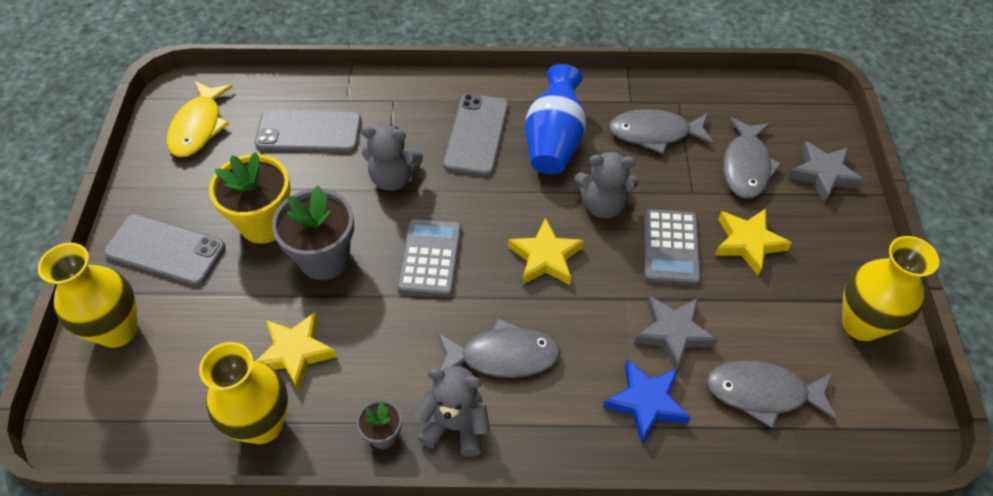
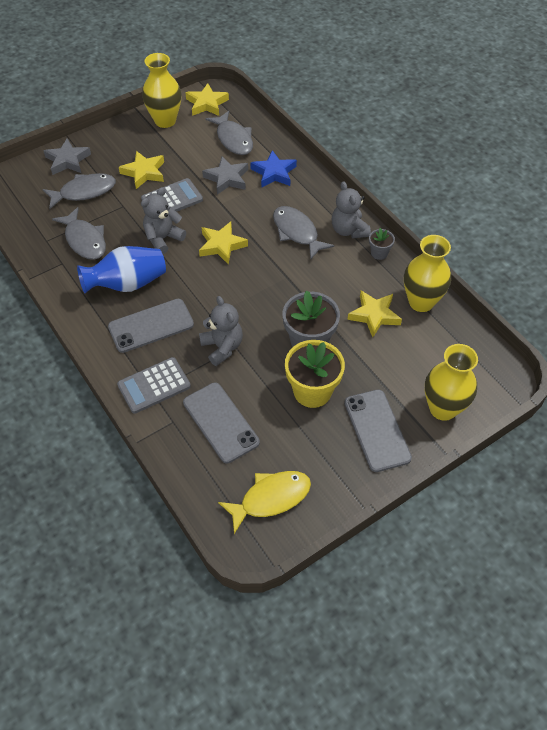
camera: 125 degrees left, 0 degrees up
(430, 258) = (265, 294): grey calculator -> grey calculator (154, 386)
(603, 205) = (163, 238): grey teddy bear -> grey teddy bear turned 105 degrees counterclockwise
(882, 406) = (207, 104): none -> yellow star

